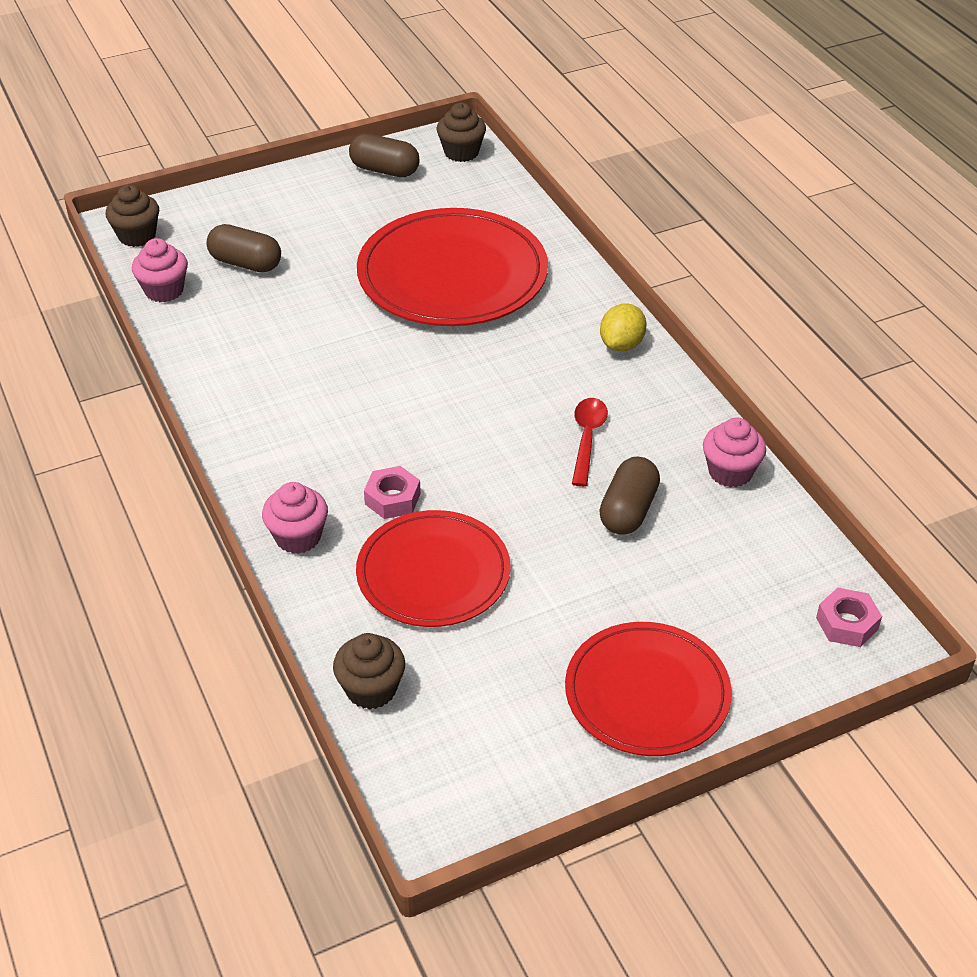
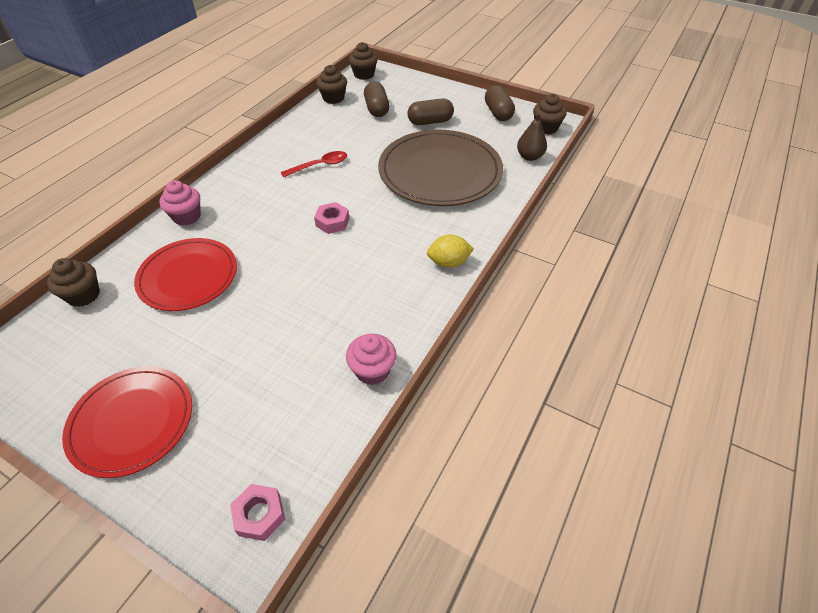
camera: 55 degrees right, 5 degrees up
(164, 290) = (333, 98): pink cupcake -> brown cupcake
(392, 499) = (238, 234): pink nut -> pink nut (332, 222)
(452, 274) = (440, 172): red plate -> brown plate
(502, 193) = (529, 157): none -> brown pear
(587, 439) = (348, 287): red spoon -> red spoon (320, 166)
(628, 510) = (297, 335): brown capsule -> brown capsule (430, 122)

